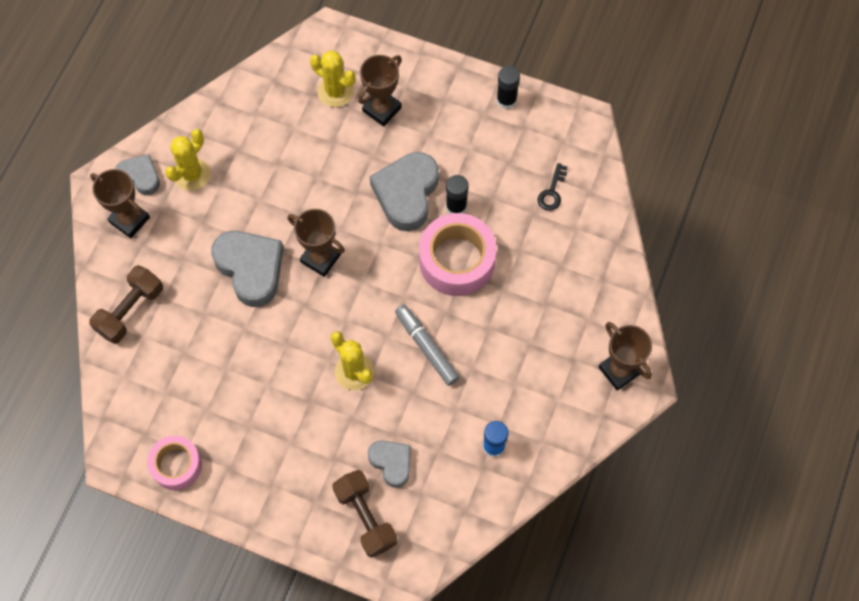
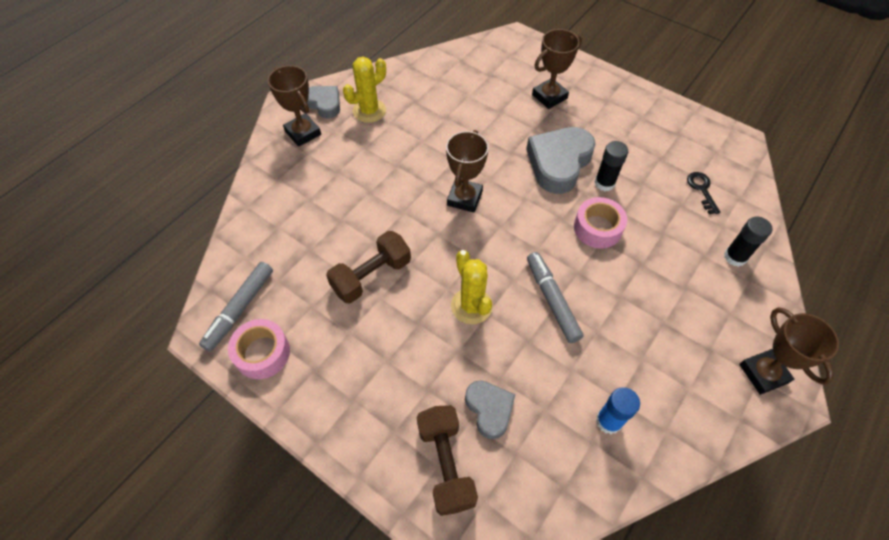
camera: 15 degrees right, 10 degrees down
(130, 310) = (274, 203): brown dumbbell -> brown dumbbell (371, 276)
(139, 429) = (240, 309): none -> grey marker
(250, 269) = (396, 193): grey heart -> none
(320, 258) = (464, 198): brown trophy -> brown trophy turned 60 degrees clockwise
(335, 92) = (511, 77): yellow cactus -> none
(457, 260) = (597, 228): pink tape -> pink tape, size x0.63
(506, 100) = (665, 111): black glue stick -> black glue stick (735, 257)
(552, 191) = (702, 190): black key -> black key turned 135 degrees clockwise

